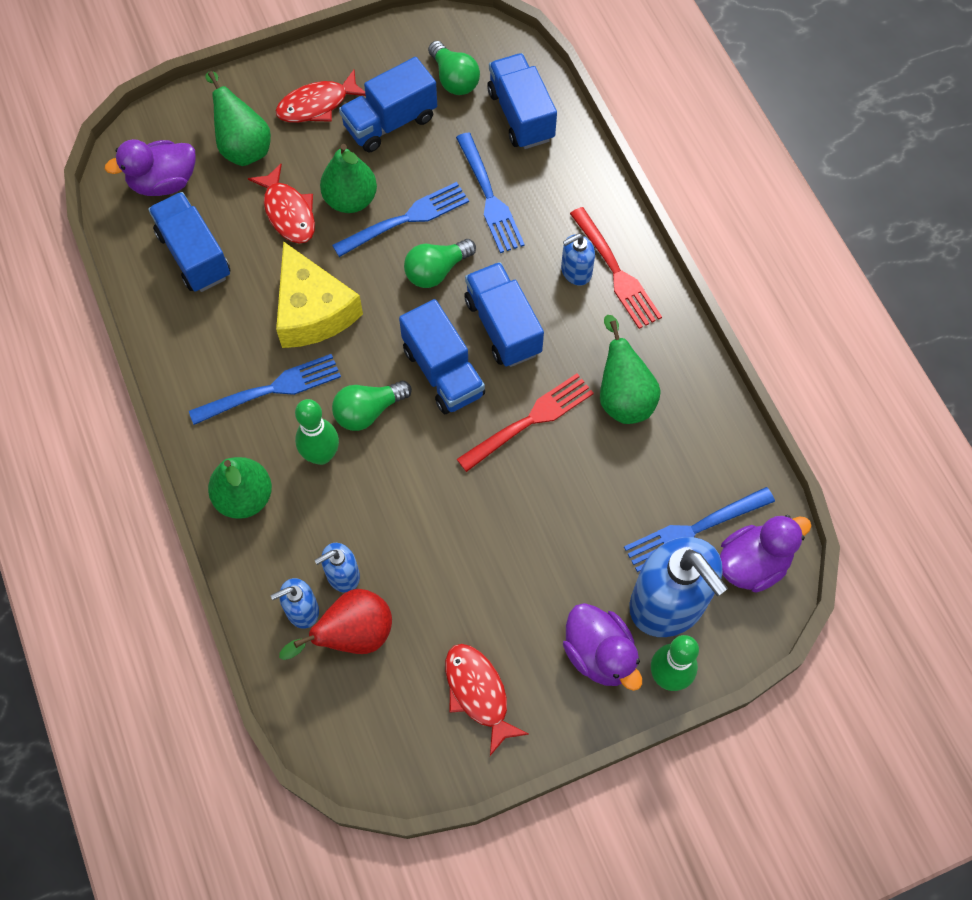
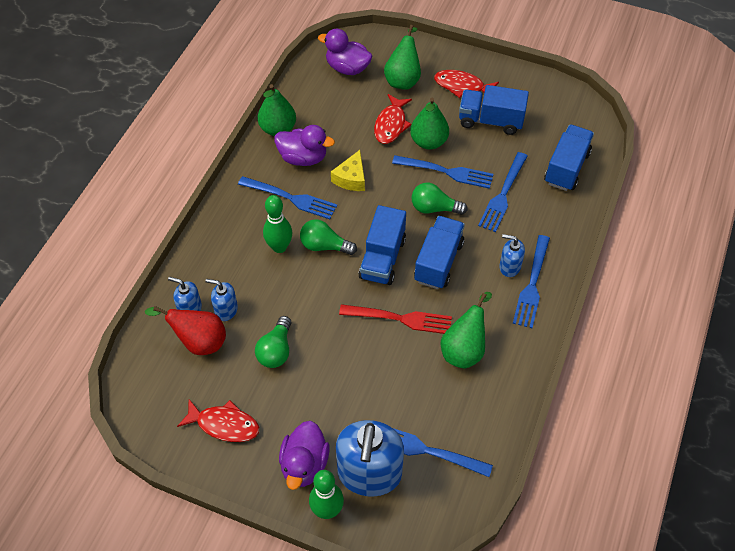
camera: 45 degrees right, 10 degrees down
(194, 255) = (324, 110): blue truck -> none
(244, 497) = (223, 236): green pear -> green pear (278, 129)
(312, 311) = (351, 178): yellow cheese -> yellow cheese, size x0.60
(454, 79) = (549, 124): green light bulb -> green light bulb (276, 350)
(478, 693) = (224, 424): red fish -> red fish turned 90 degrees clockwise
(616, 272) = (532, 284): red fork -> blue fork
(753, 563) = (439, 498): purple duck -> purple duck (303, 158)

